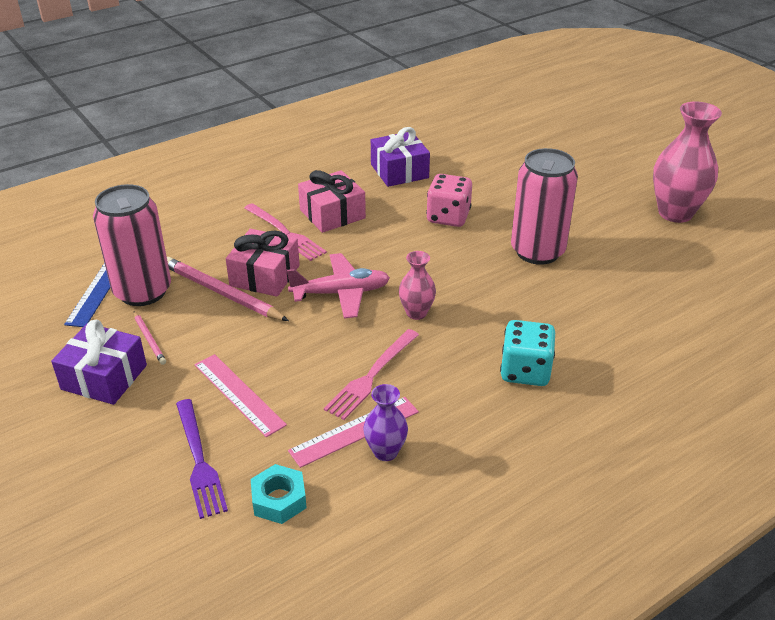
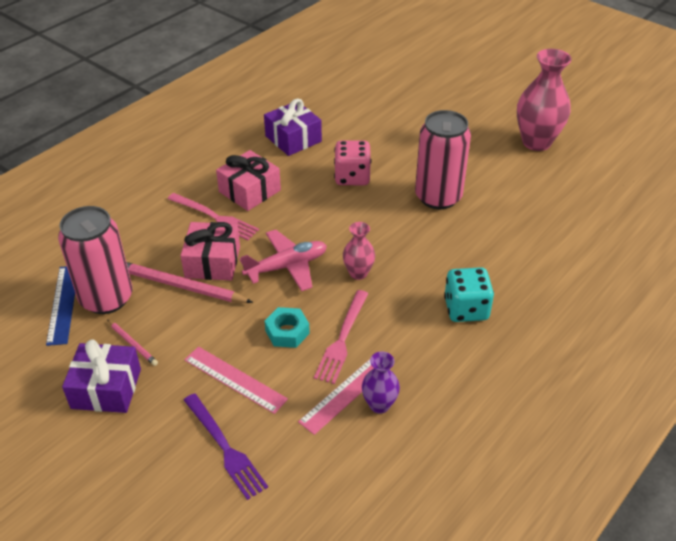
camera: 15 degrees left, 5 degrees up
(279, 499) = (307, 467): turquoise nut -> turquoise nut (287, 332)

